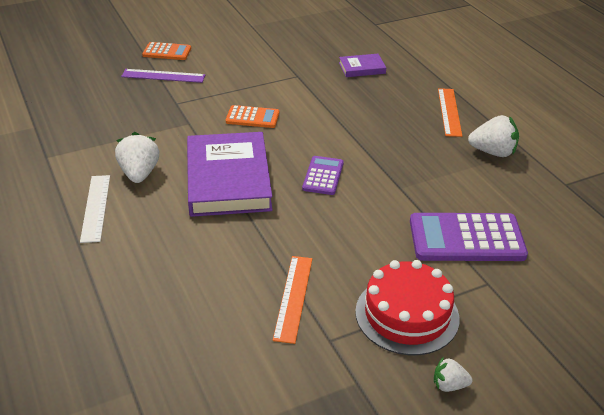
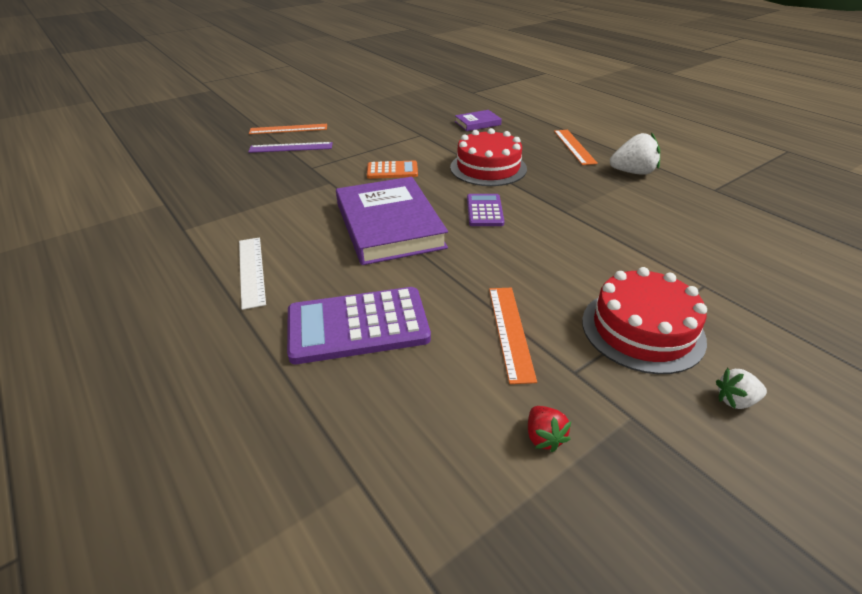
camera: 10 degrees left, 0 degrees up
(139, 174) = (292, 232): white strawberry -> none
(167, 52) = (288, 129): orange calculator -> orange ruler
(280, 385) = (544, 437): none -> red strawberry
(348, 127) = (488, 168): none -> red cake
(466, 238) = (656, 247): purple calculator -> purple calculator (358, 326)

